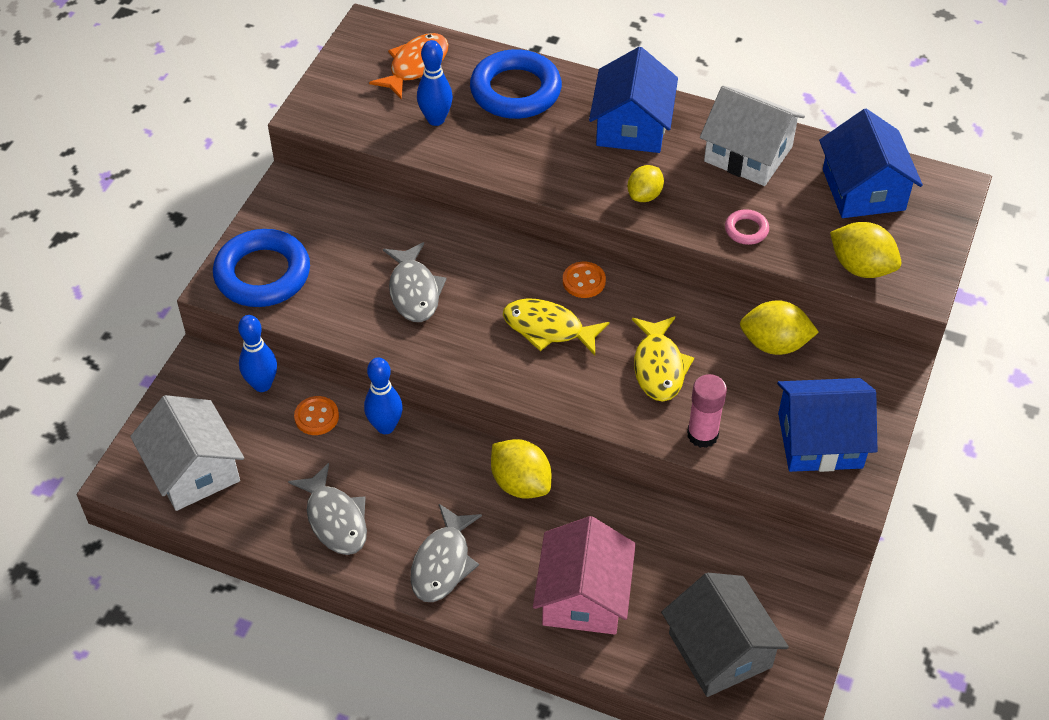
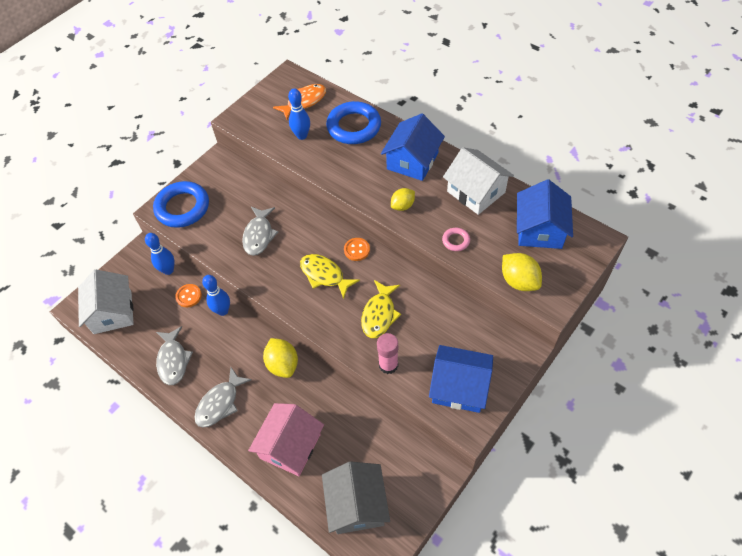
camera: 20 degrees right, 5 degrees up
(774, 344) = (455, 316): yellow lemon -> none

